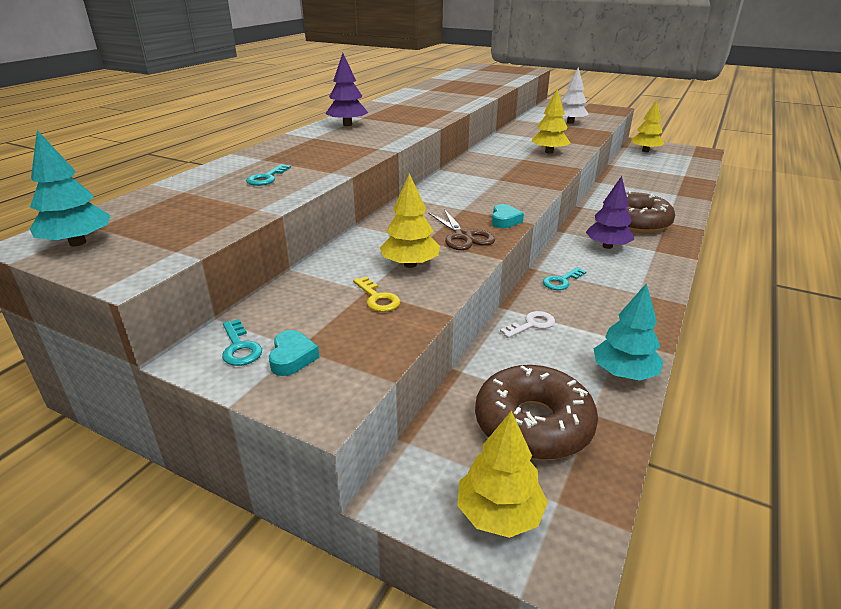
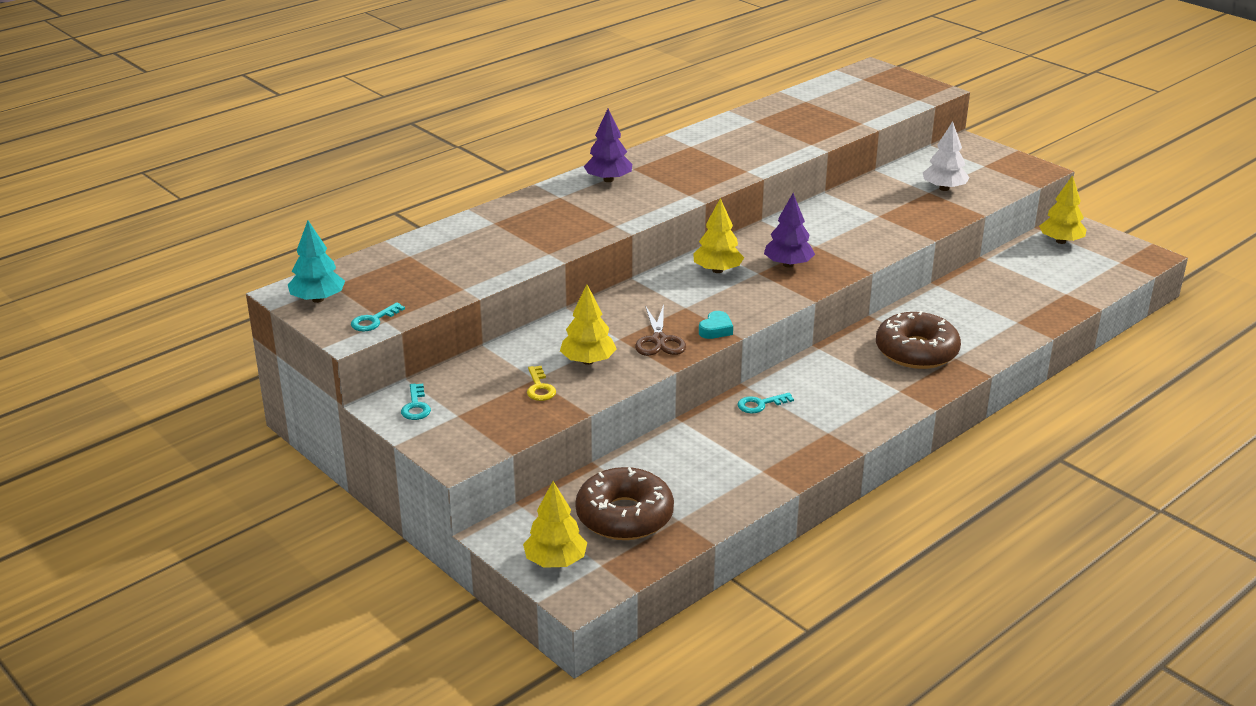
camera: 20 degrees right, 0 degrees up
(266, 178) = (486, 251): turquoise key -> turquoise key (373, 321)
(292, 358) = (449, 422): turquoise heart -> none
(532, 324) = (692, 440): white key -> none
(549, 152) = (859, 239): yellow tree -> yellow tree (717, 270)
(607, 246) = (850, 375): purple tree -> purple tree (788, 264)
(623, 373) = (735, 498): turquoise tree -> none

